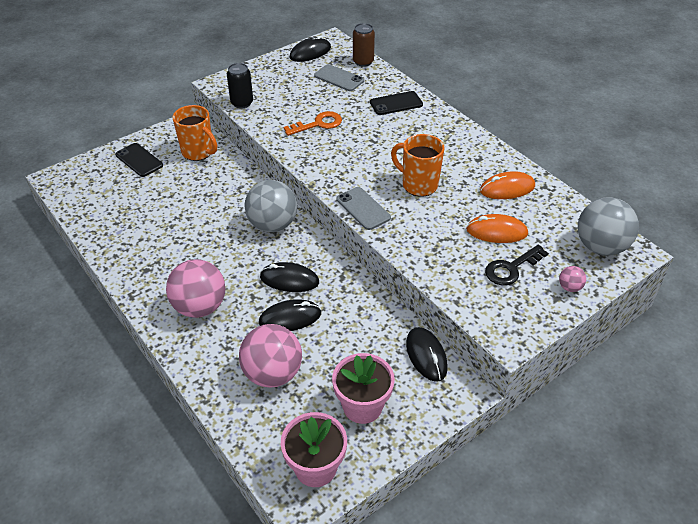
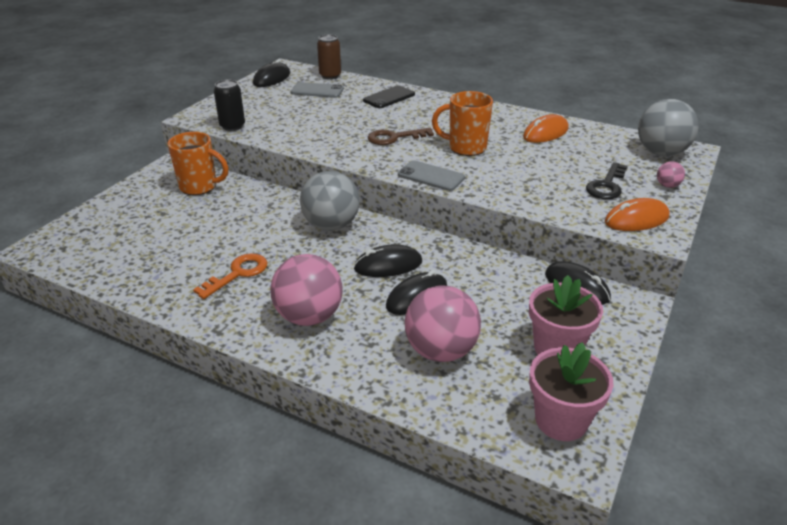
camera: 25 degrees left, 10 degrees down
(139, 160) = (134, 208): black phone -> none
(318, 124) = (327, 126): orange key -> orange key (237, 274)
(365, 154) = (394, 138): none -> brown key
(496, 231) = (567, 163): orange mouse -> orange mouse (636, 219)

